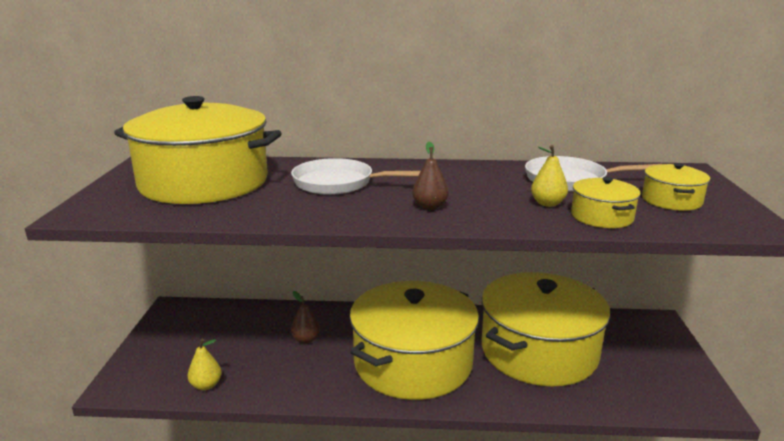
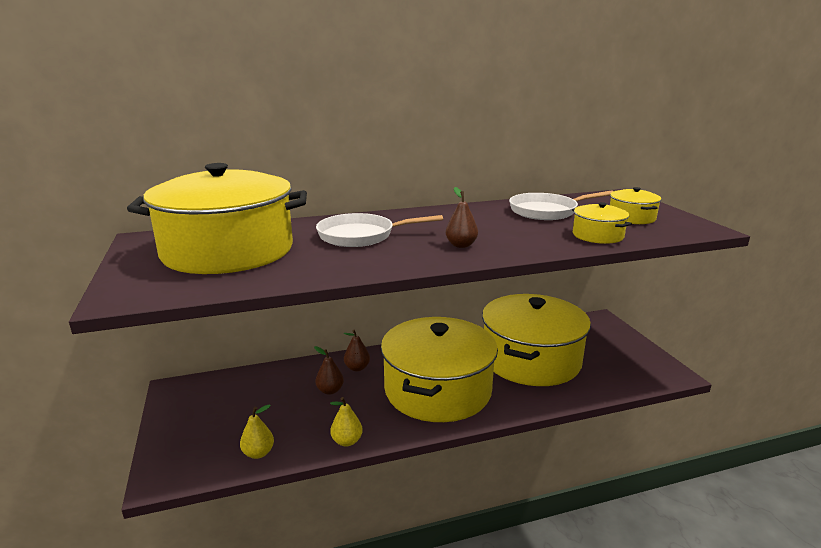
camera: 20 degrees left, 0 degrees up
(345, 322) = (357, 368): none -> brown pear
(547, 204) = (549, 231): yellow pear -> yellow pear (347, 441)

